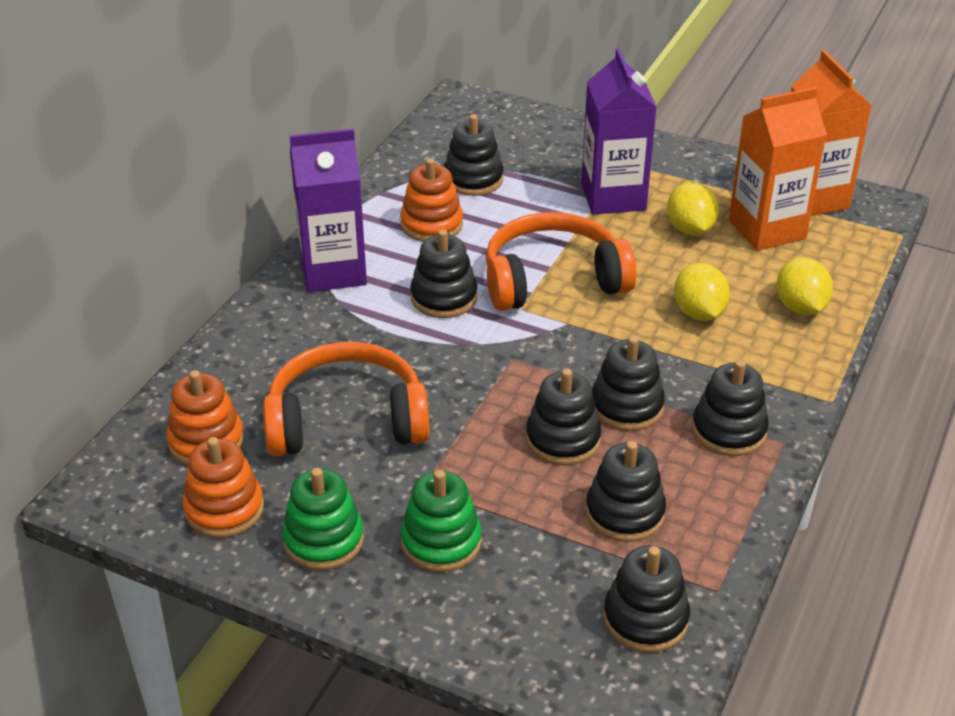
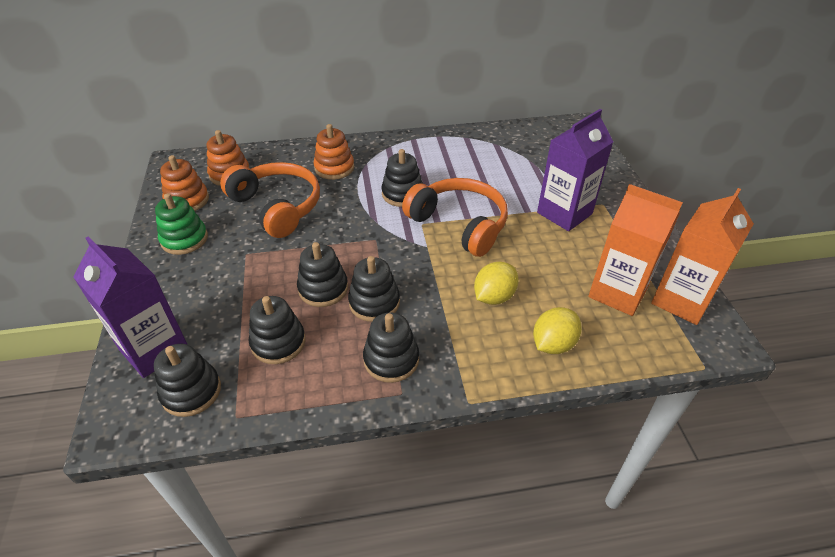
camera: 55 degrees right, 5 degrees up
(333, 271) = (386, 152): purple carton -> purple carton (154, 349)
(431, 224) = (458, 163): orange stacking toy -> orange stacking toy (334, 168)
(441, 542) = (207, 279): green stacking toy -> none
(473, 179) = (514, 159): black stacking toy -> none
(690, 229) = (573, 257): yellow lemon -> none

